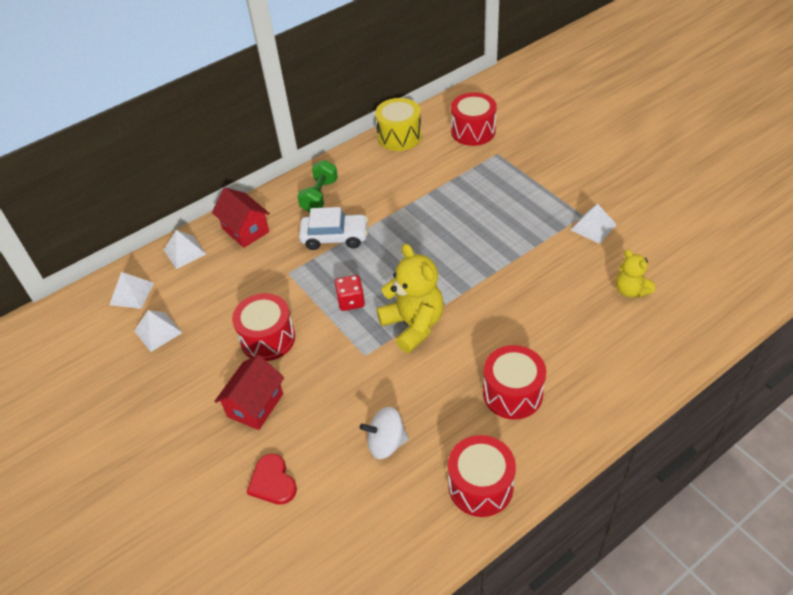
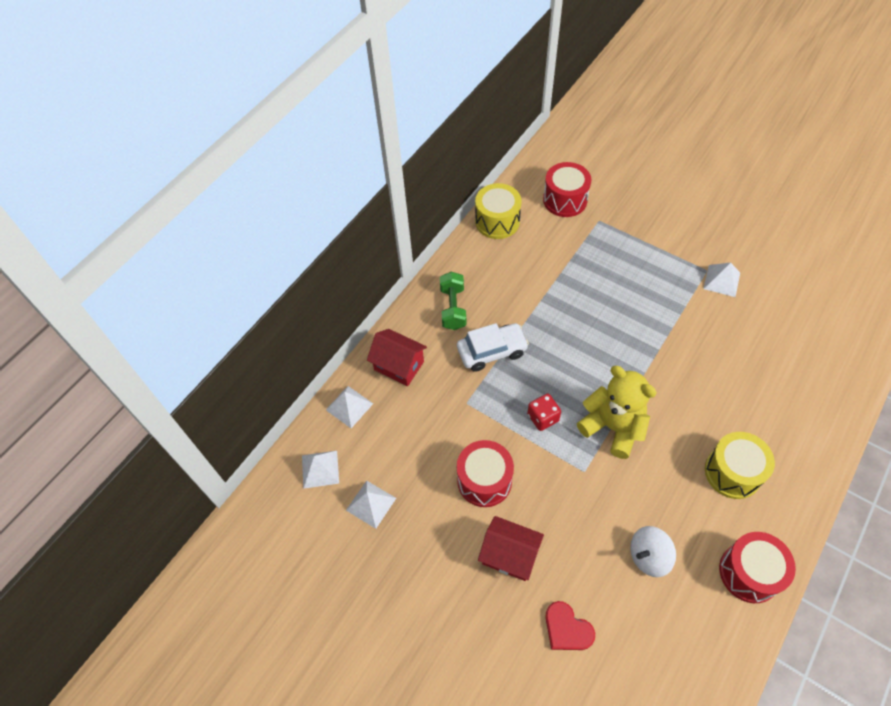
camera: 20 degrees left, 10 degrees up
(255, 405) = (509, 555): red house -> red house turned 75 degrees counterclockwise
(512, 393) = (732, 472): red drum -> yellow drum
(630, 290) = (783, 339): yellow teddy bear -> none

